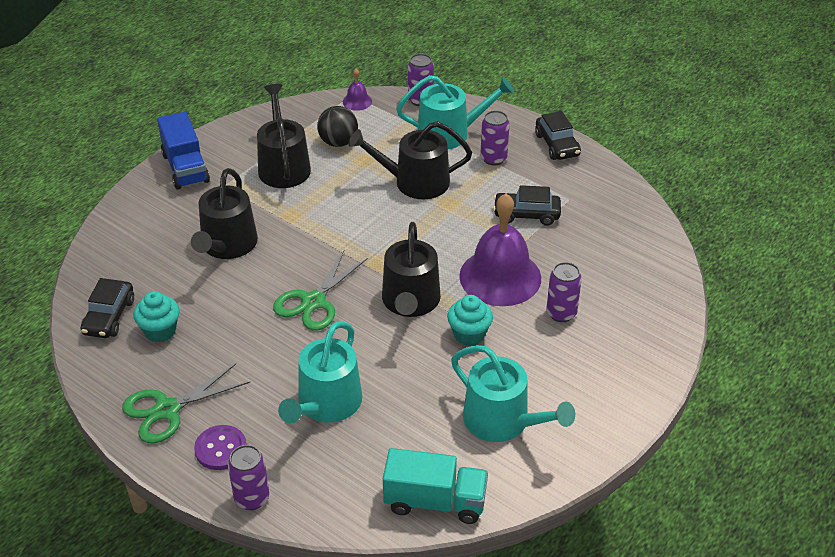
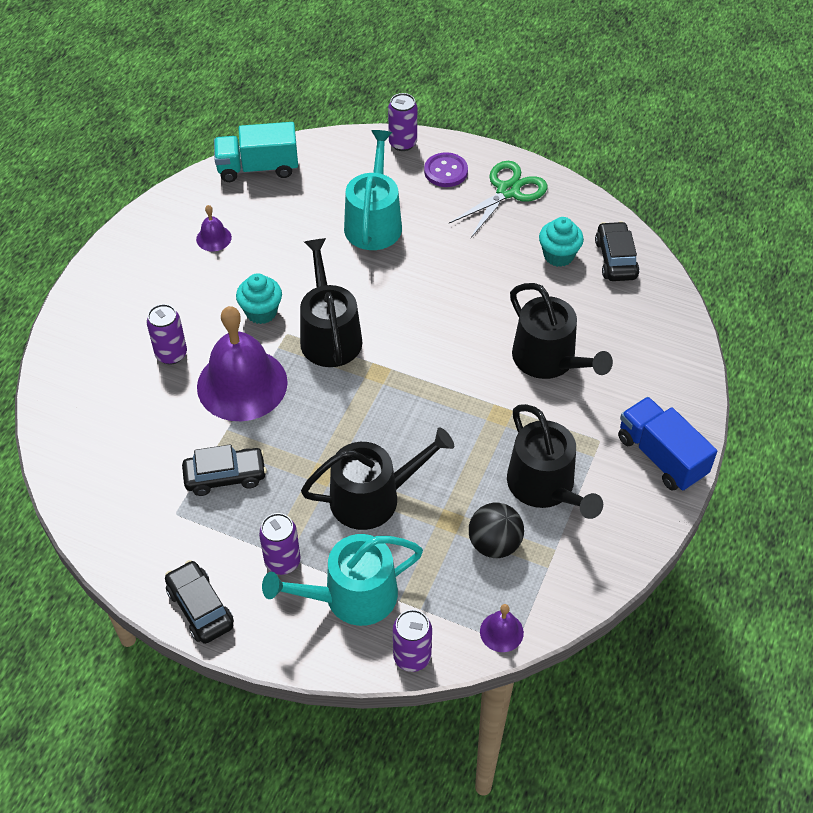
camera: 165 degrees right, 10 degrees up
(227, 245) = (549, 360): black watering can -> black watering can turned 150 degrees clockwise
(313, 302) = (427, 315): green scissors -> none
(503, 421) = (213, 238): turquoise watering can -> purple bell

